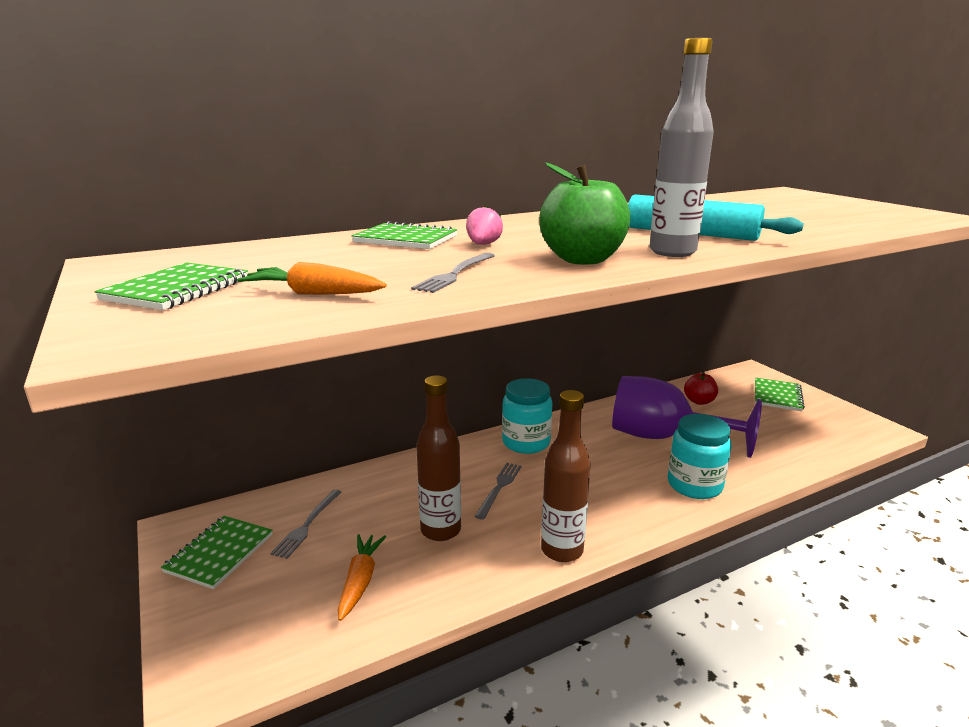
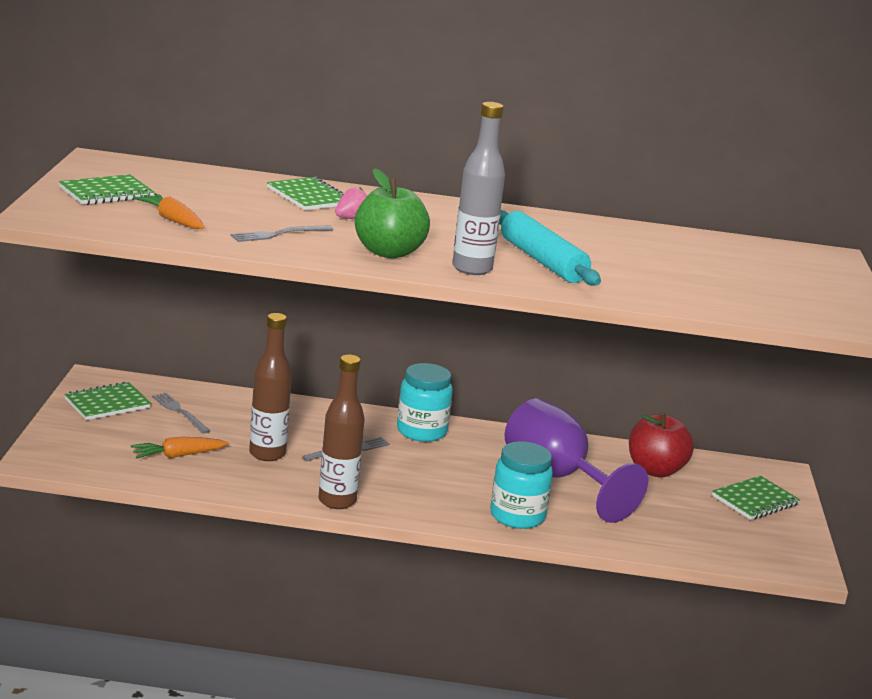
camera: 30 degrees right, 0 degrees up
(307, 525) = (180, 412): grey fork -> grey fork turned 90 degrees clockwise
(360, 581) = (178, 455): orange carrot -> orange carrot turned 150 degrees counterclockwise
(699, 401) = (655, 470): red apple -> red apple, size x1.64

